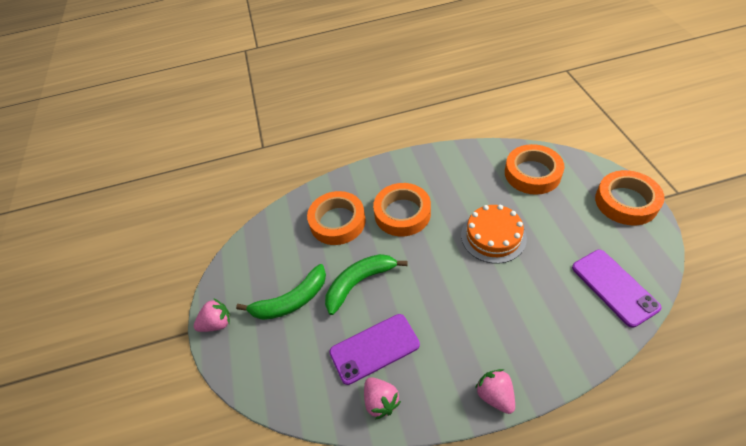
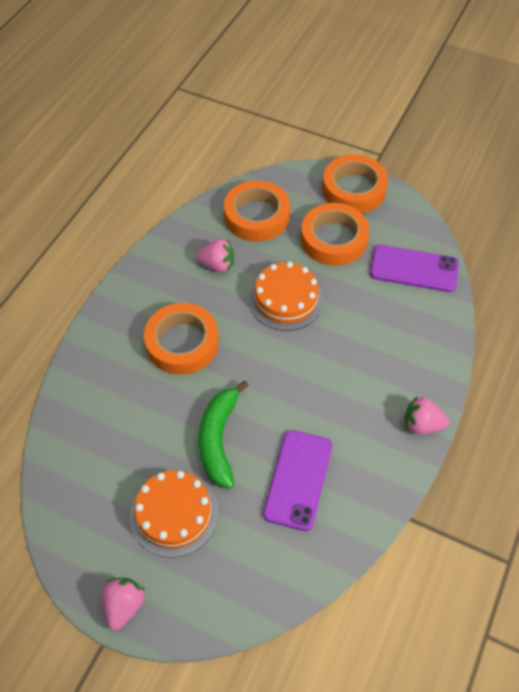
camera: 55 degrees left, 5 degrees up
(291, 301) = (174, 514): green banana -> orange cake
(337, 222) = (126, 403): orange tape -> orange tape (334, 239)
(381, 401) = (351, 513): pink strawberry -> pink strawberry (217, 265)

